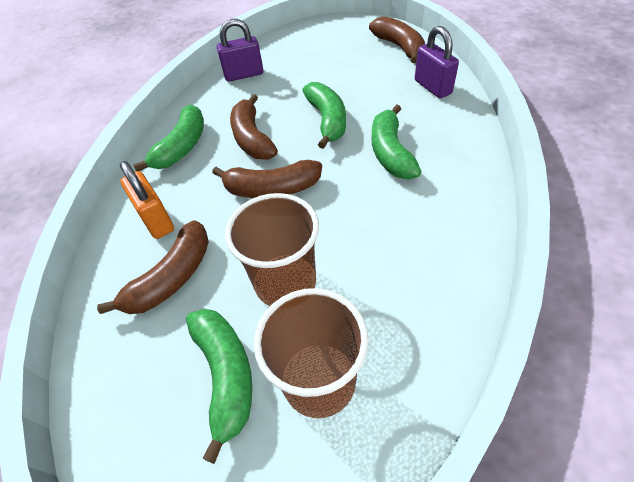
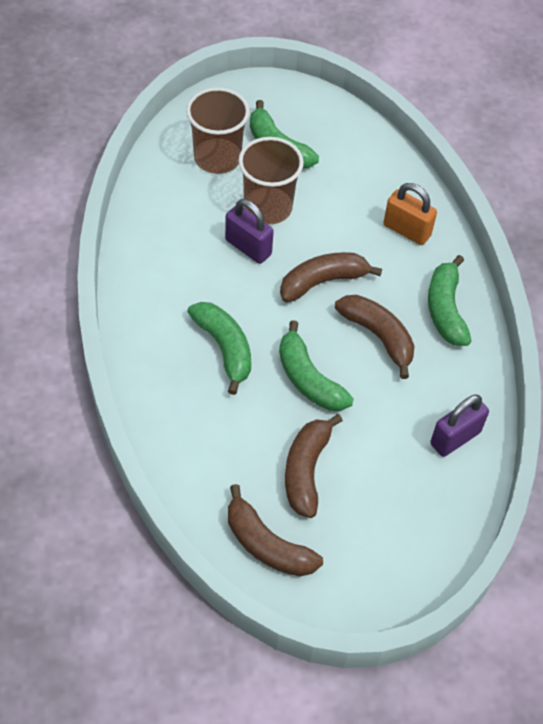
camera: 150 degrees right, 5 degrees up
(172, 277) = (356, 191): brown banana -> brown banana (306, 471)
(432, 87) = (202, 462): purple padlock -> purple padlock (248, 247)

